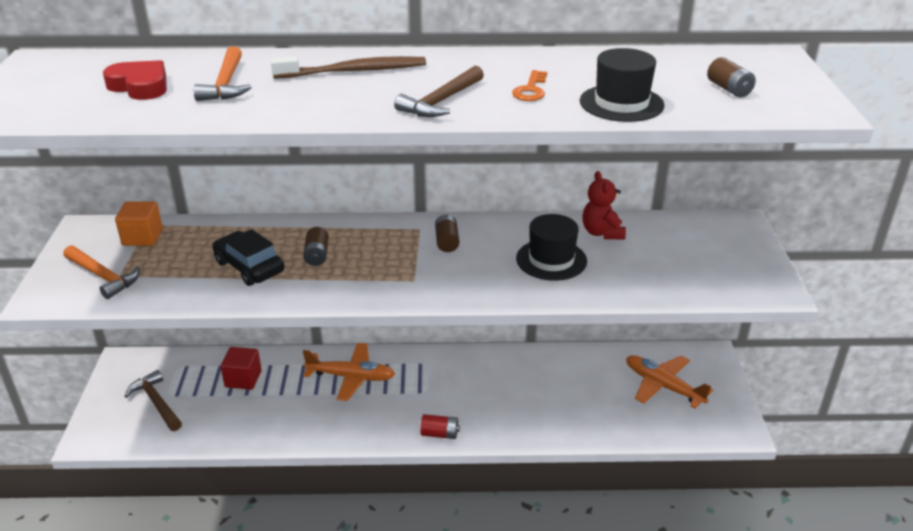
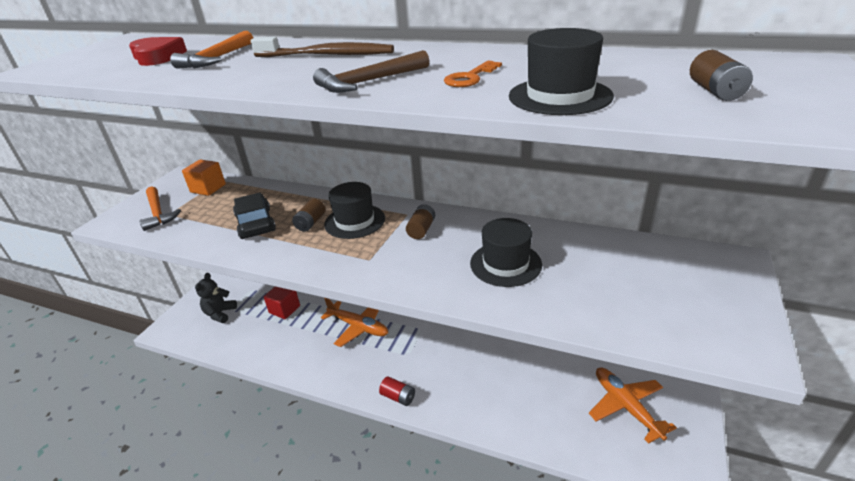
camera: 25 degrees right, 0 degrees up
(156, 402) = (220, 313): brown hammer -> black teddy bear
(367, 245) = (355, 221): none -> black hat
(602, 233) = (572, 245): red teddy bear -> none

